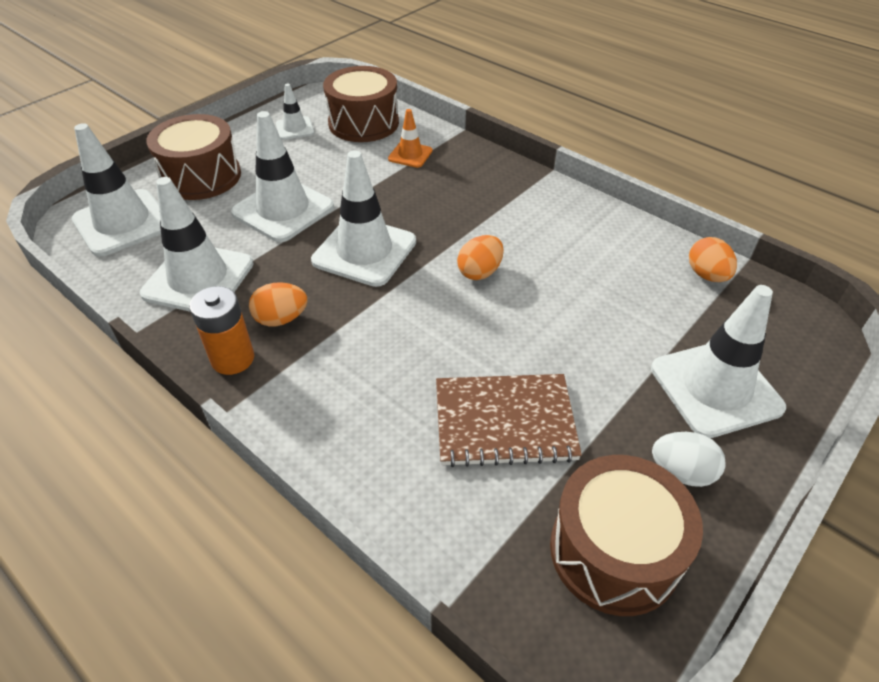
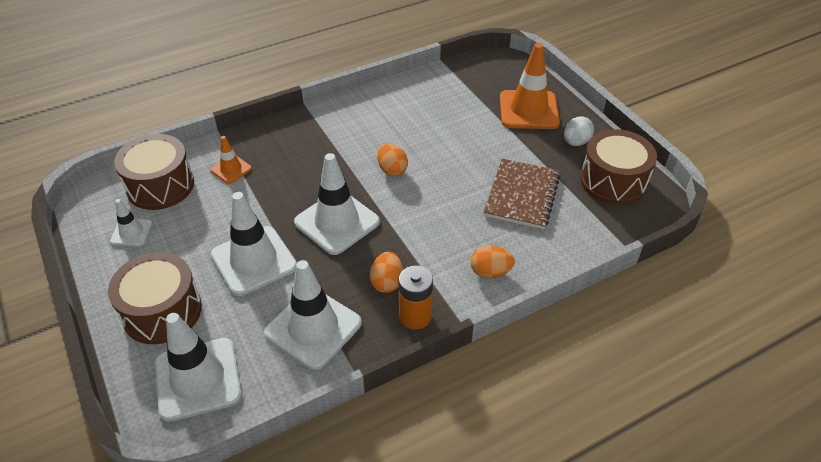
camera: 70 degrees left, 0 degrees up
(707, 275) = (445, 79): orange egg -> orange egg (490, 272)
(715, 388) = (528, 110): white traffic cone -> orange traffic cone

